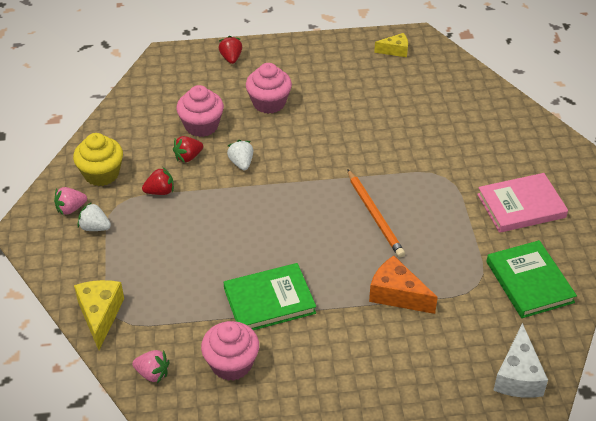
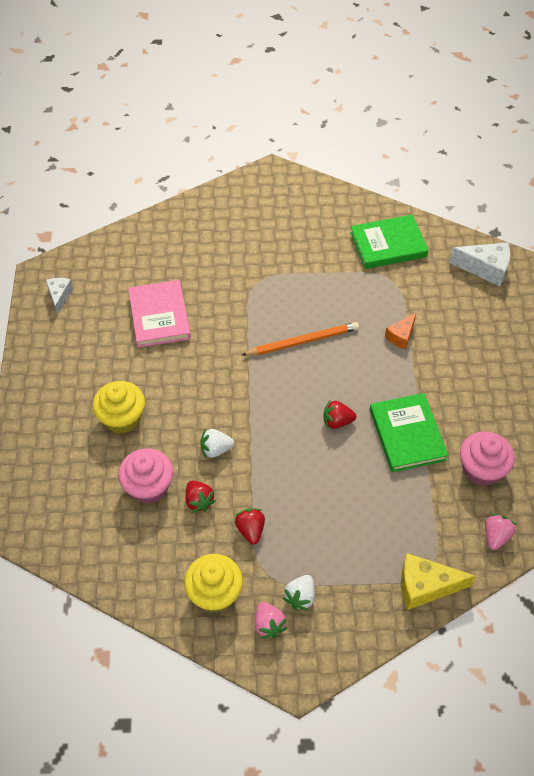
camera: 85 degrees left, 10 degrees up
(231, 58) = (33, 452): red strawberry -> red strawberry (337, 421)
(269, 103) = (122, 418): pink cupcake -> yellow cupcake
(395, 51) = (59, 296): yellow cheese -> white cheese
(397, 295) = (401, 336): orange cheese -> orange cheese, size x0.62
(521, 206) = (300, 234): pink book -> pink book (159, 316)

